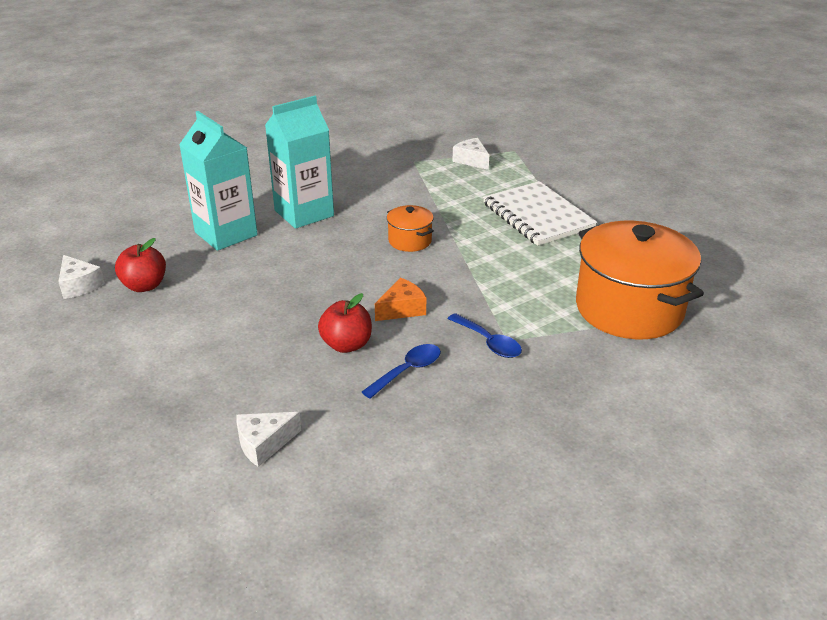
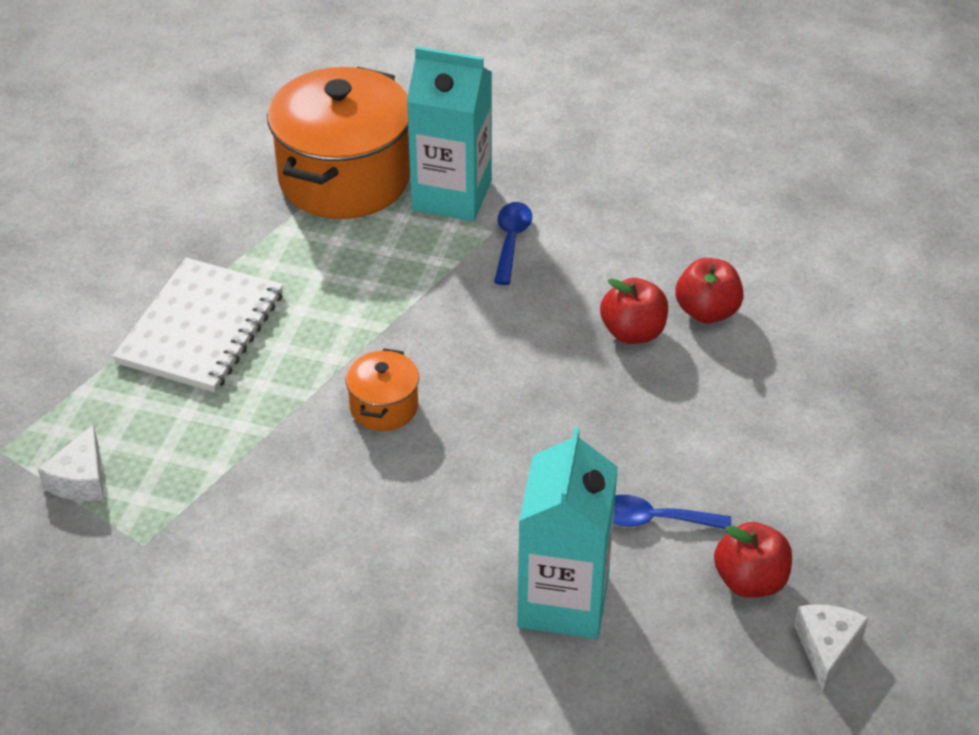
camera: 130 degrees left, 10 degrees up
(264, 444) = (813, 297): white cheese -> none
(304, 213) = (425, 559): turquoise carton -> turquoise carton (452, 195)
(320, 385) = (707, 311): none -> red apple
(402, 309) = (528, 329): orange cheese -> none
(407, 371) = (617, 269): blue spoon -> blue spoon (654, 520)

